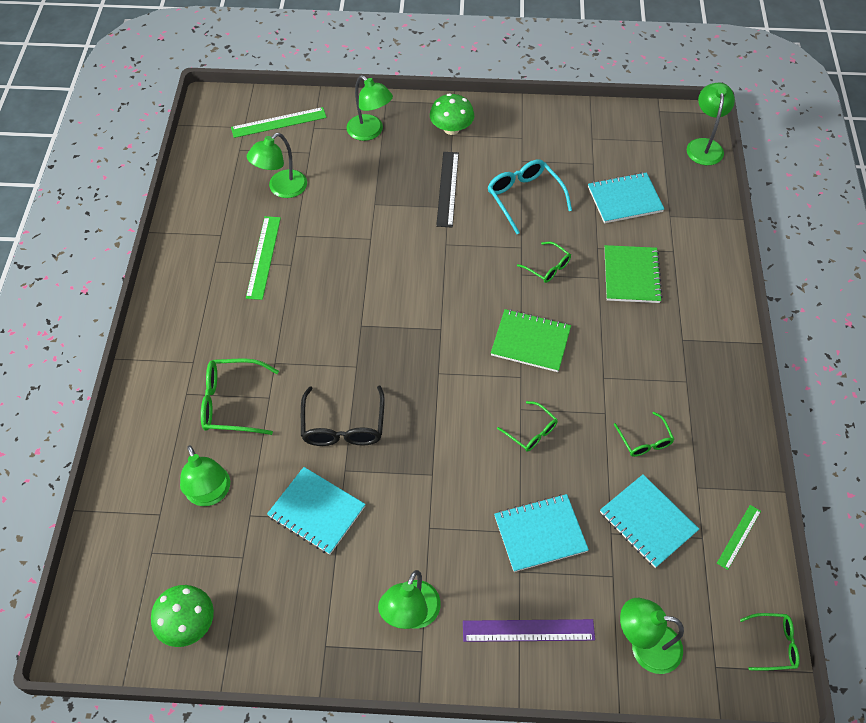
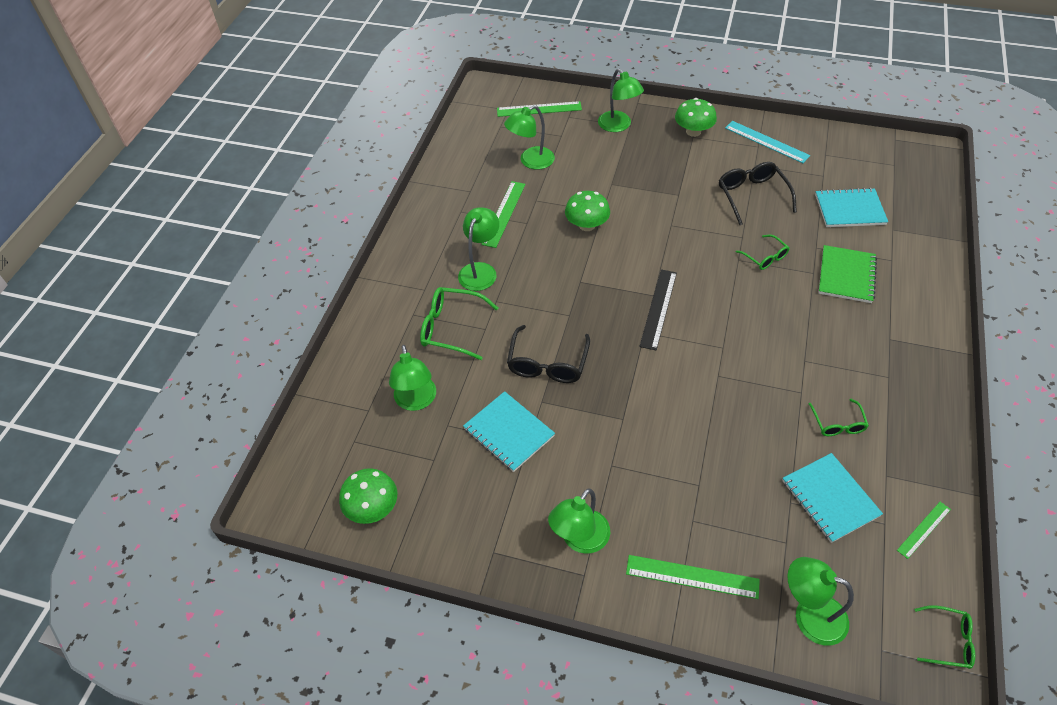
camera: 15 degrees right, 5 degrees down
(356, 257) = (587, 225): none -> green mushroom
(447, 188) = (681, 179): black ruler -> black ruler (658, 308)
(525, 198) = (752, 196): turquoise glasses -> black glasses
(528, 630) = (692, 576): purple ruler -> green ruler
(530, 131) = (766, 141): none -> turquoise ruler
(530, 342) = (737, 319): green notebook -> none
(531, 431) = (725, 397): green glasses -> none
(540, 534) = (718, 490): turquoise notebook -> none
(704, 146) = (936, 173): green lamp -> green lamp (480, 270)

